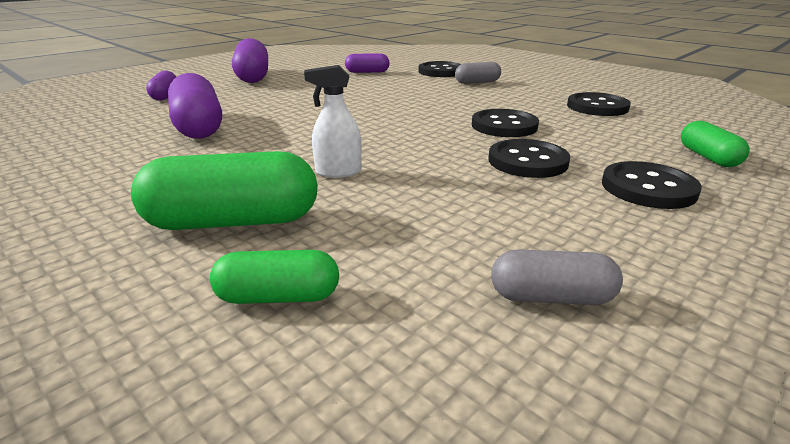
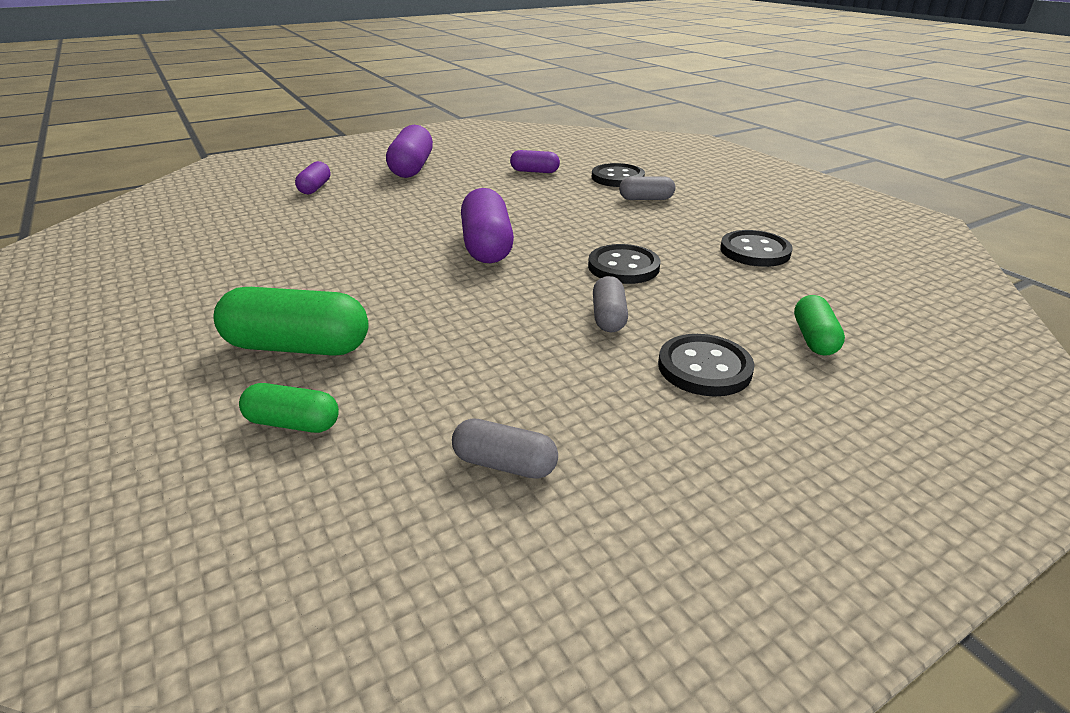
camera: 15 degrees right, 5 degrees up
(198, 127) = (325, 233): purple capsule -> purple capsule (487, 246)
(338, 172) = (417, 305): white spray bottle -> none
(527, 161) = (608, 317): black button -> grey capsule

